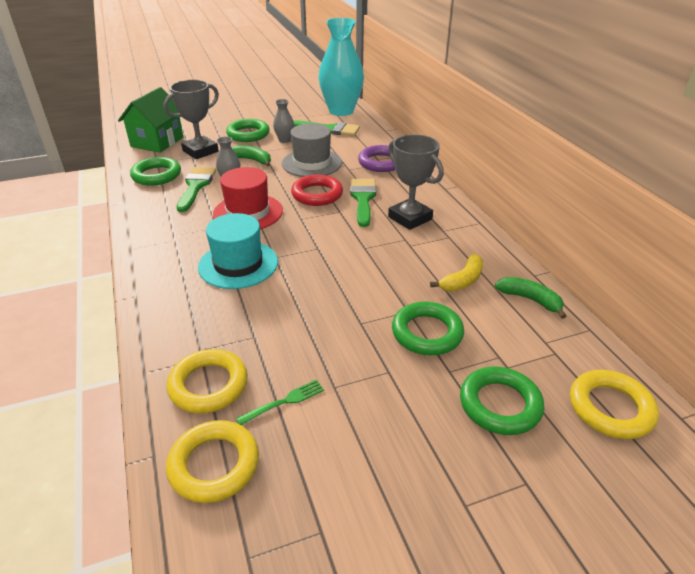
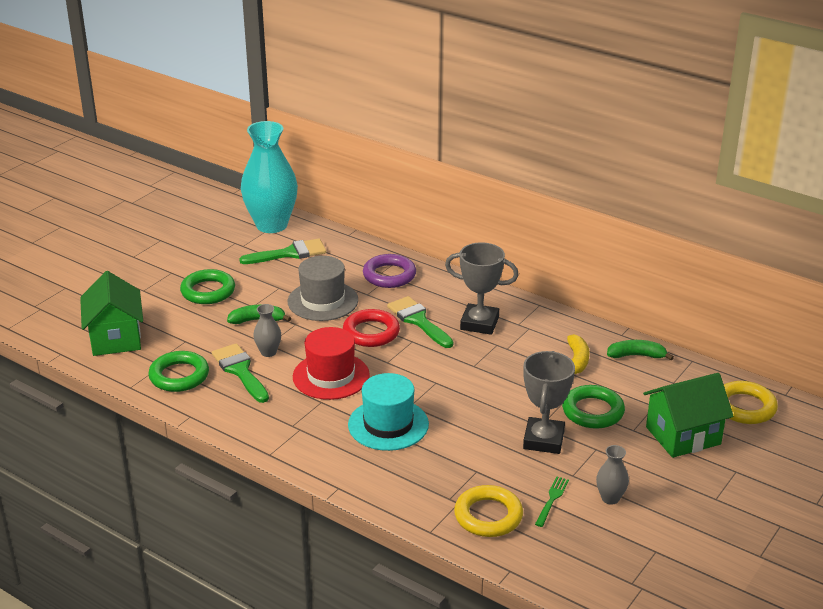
camera: 35 degrees left, 5 degrees down
(200, 151) = (184, 331): grey trophy -> grey trophy (543, 440)
(214, 465) = (554, 554): yellow ring -> none
(284, 140) = (258, 284): grey vase -> grey vase (610, 498)
(500, 404) = (683, 435): green ring -> green house

